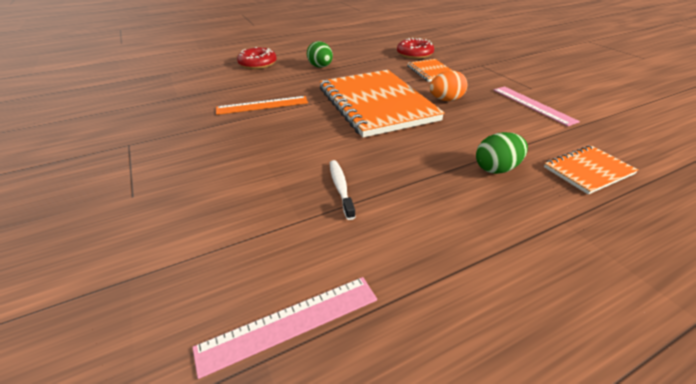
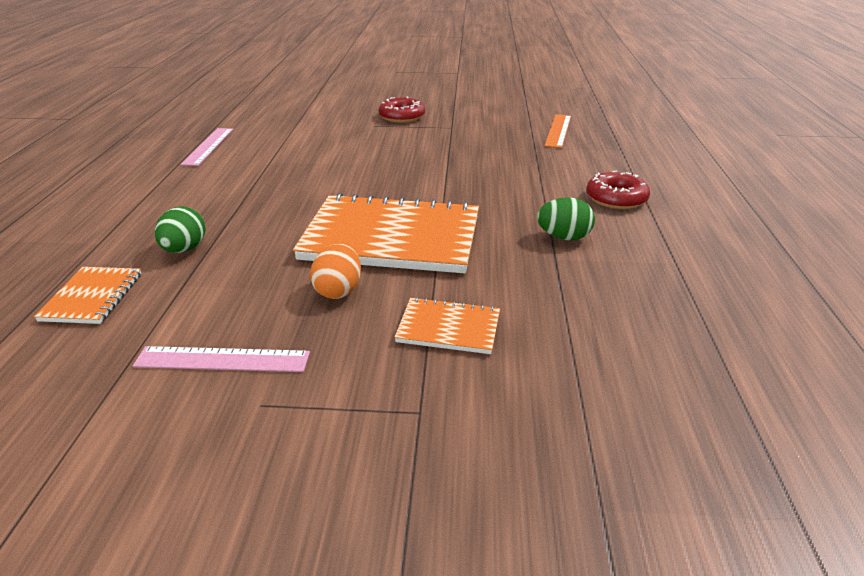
camera: 120 degrees right, 5 degrees down
(262, 105) = (468, 179): orange ruler -> orange ruler (558, 130)
(340, 188) = (278, 180): white toothbrush -> none
(414, 54) = (558, 353): red donut -> red donut (402, 116)

